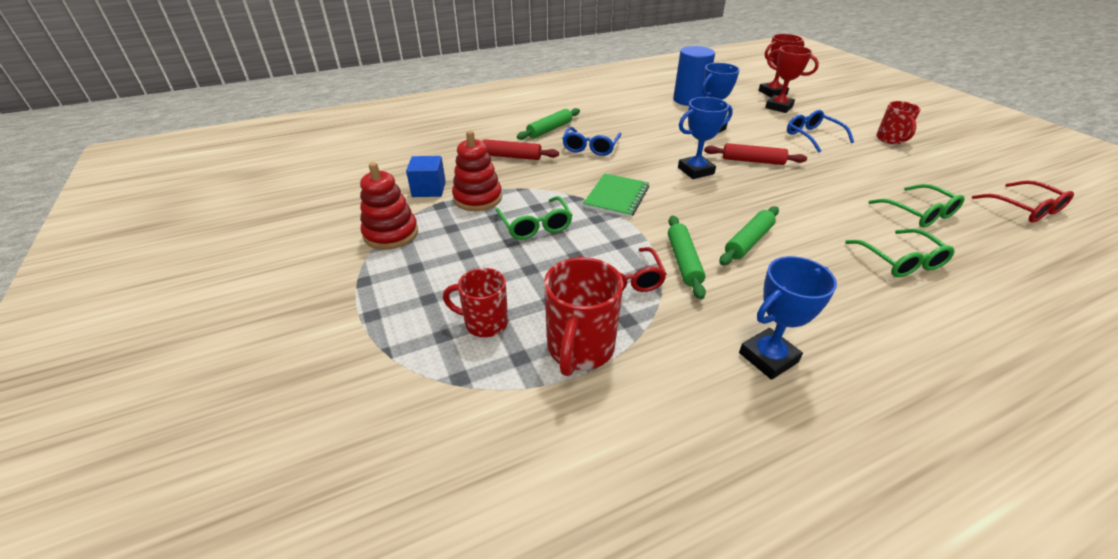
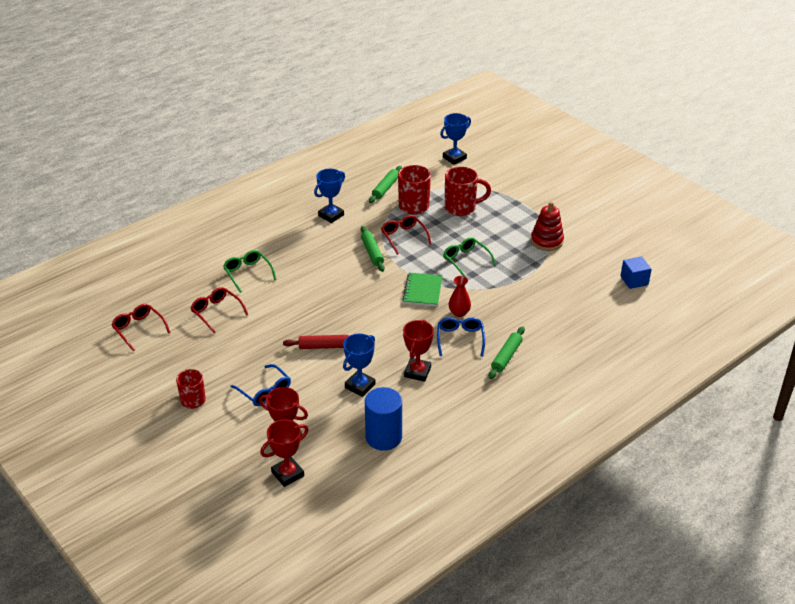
camera: 165 degrees right, 0 degrees up
(429, 189) = (554, 275): blue cube -> blue cube (634, 280)
(477, 198) = (515, 274): red stacking toy -> none
(484, 323) = (461, 208): red mug -> red mug, size x1.51
(511, 156) = (518, 317): red rolling pin -> none
(579, 169) = (459, 312): none -> red vase
(647, 130) = (417, 372): none -> red trophy
(695, 171) = (370, 326): blue trophy -> blue trophy (454, 158)
(748, 241) = (334, 271): green rolling pin -> green rolling pin (385, 188)
(919, 213) = (216, 312): green glasses -> red glasses

